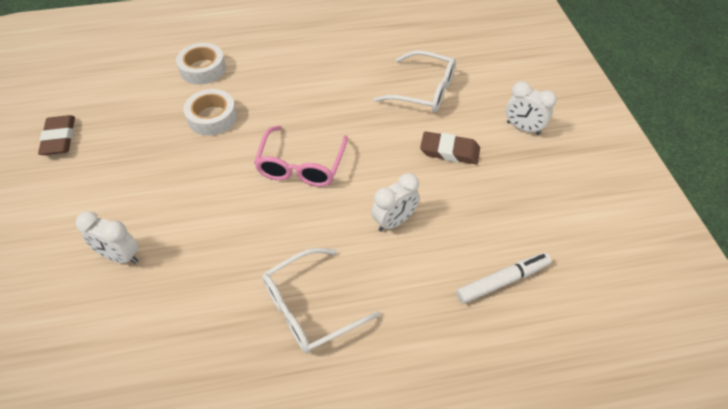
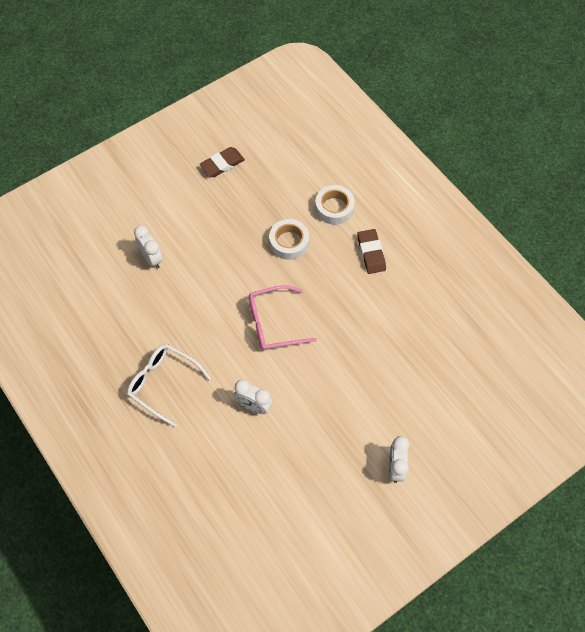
camera: 65 degrees right, 10 degrees up
(120, 256) = (151, 258): white clock -> white clock turned 150 degrees clockwise
(424, 91) = (398, 375): white glasses -> none
(449, 151) = (340, 419): brown eraser -> brown eraser (371, 253)
(502, 281) = (236, 495): white marker -> none

